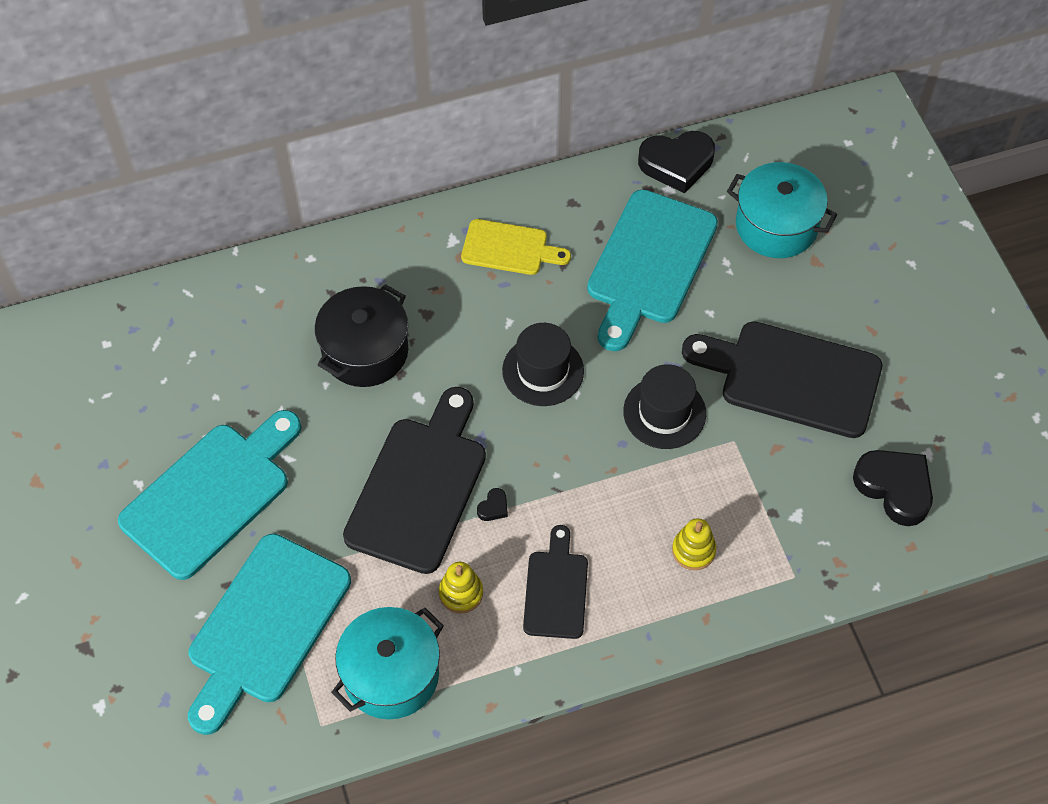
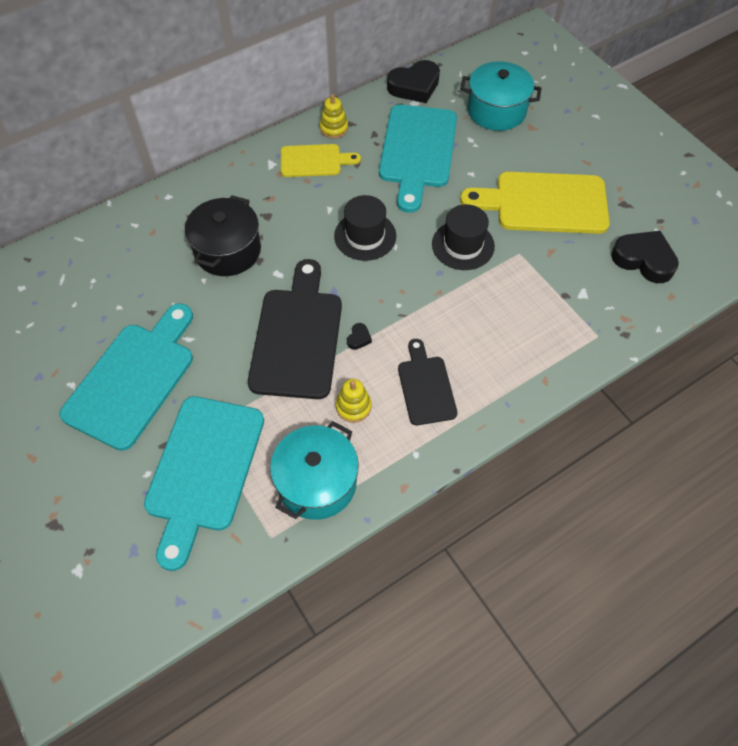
camera: 15 degrees left, 0 degrees up
(693, 550) = (518, 334): yellow stacking toy -> yellow stacking toy (334, 128)
(792, 378) = (544, 203): black cutting board -> yellow cutting board

